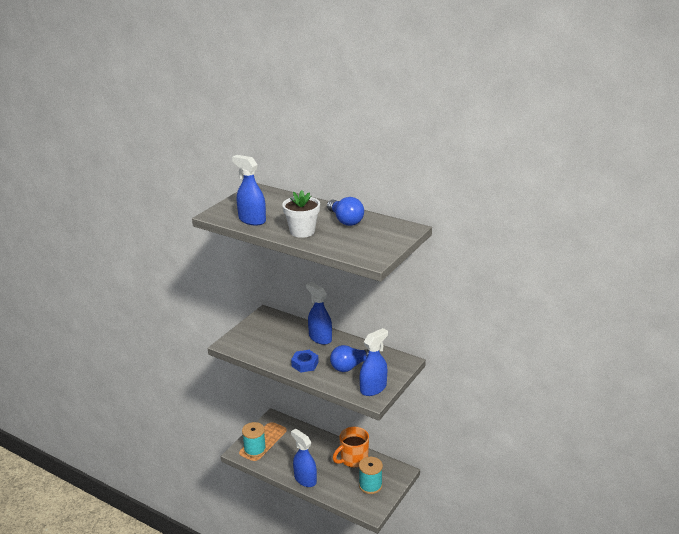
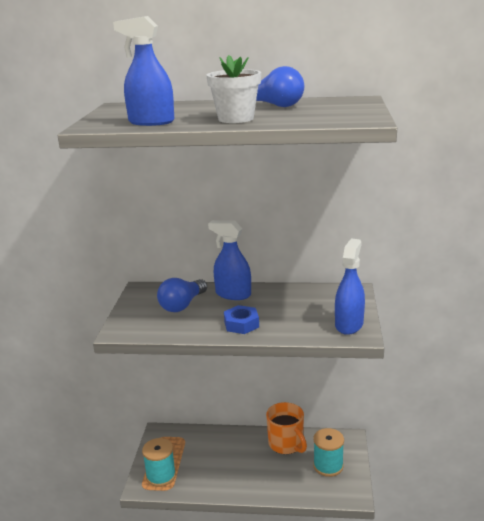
camera: 25 degrees left, 5 degrees down
(305, 479) = (248, 487): blue spray bottle -> none
(350, 366) = (298, 311): blue light bulb -> blue light bulb (182, 305)
(353, 459) = (286, 444): orange mug -> orange mug turned 60 degrees counterclockwise

